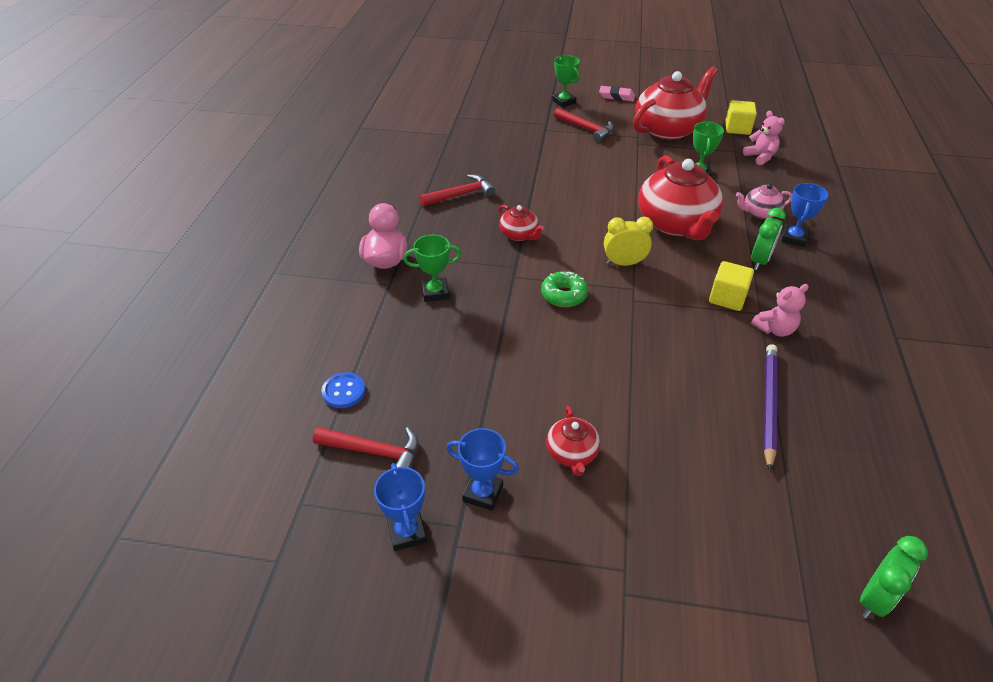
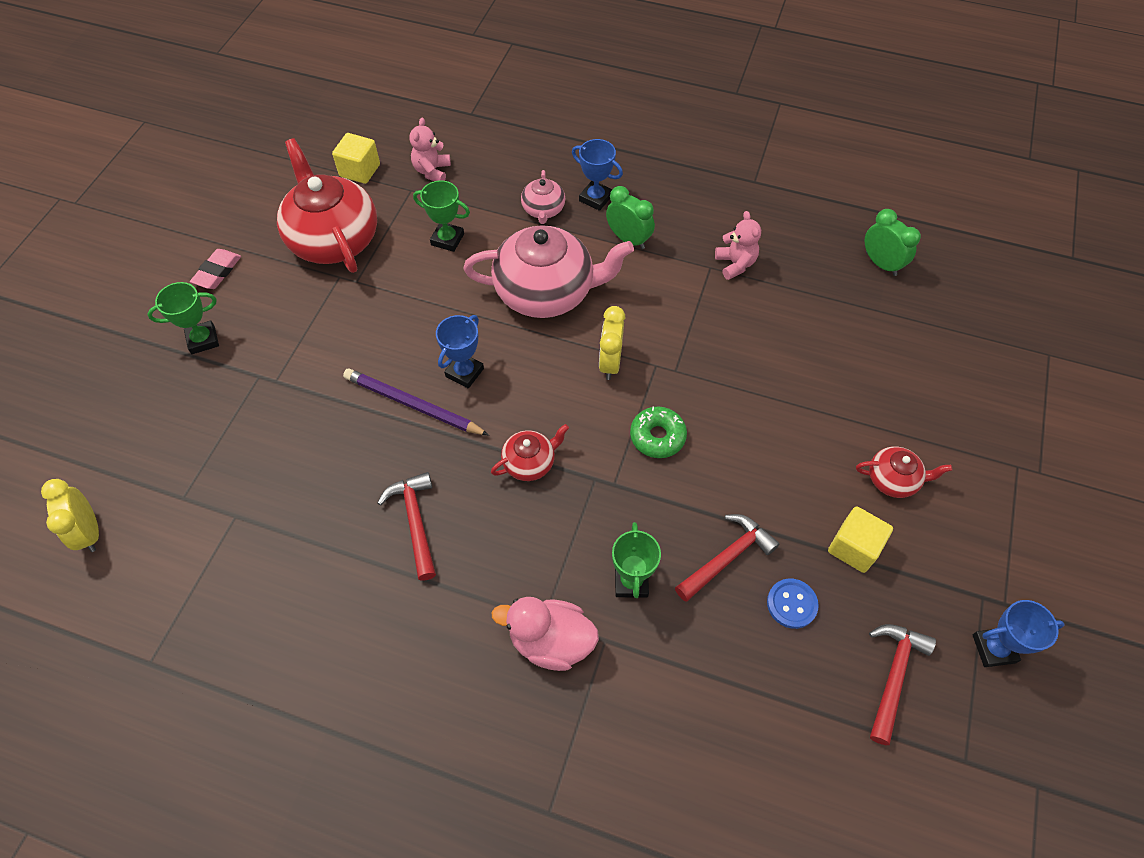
camera: 80 degrees left, 15 degrees up
(344, 391) = (801, 709): blue button -> blue button (791, 604)
(430, 96) = (90, 532): none -> yellow clock
(483, 493) = (943, 570): blue trophy -> blue trophy (464, 372)
(586, 129) = (294, 330): red hammer -> red hammer (727, 557)
(676, 224) = (546, 292): red teapot -> pink teapot
(727, 298) = (684, 286): yellow cube -> yellow cube (853, 547)
(760, 157) = (432, 171): pink teddy bear -> pink teddy bear turned 60 degrees counterclockwise
(768, 404) = (834, 304): purple pencil -> purple pencil (413, 405)
(874, 598) = (1026, 307): green clock -> green clock (881, 264)

